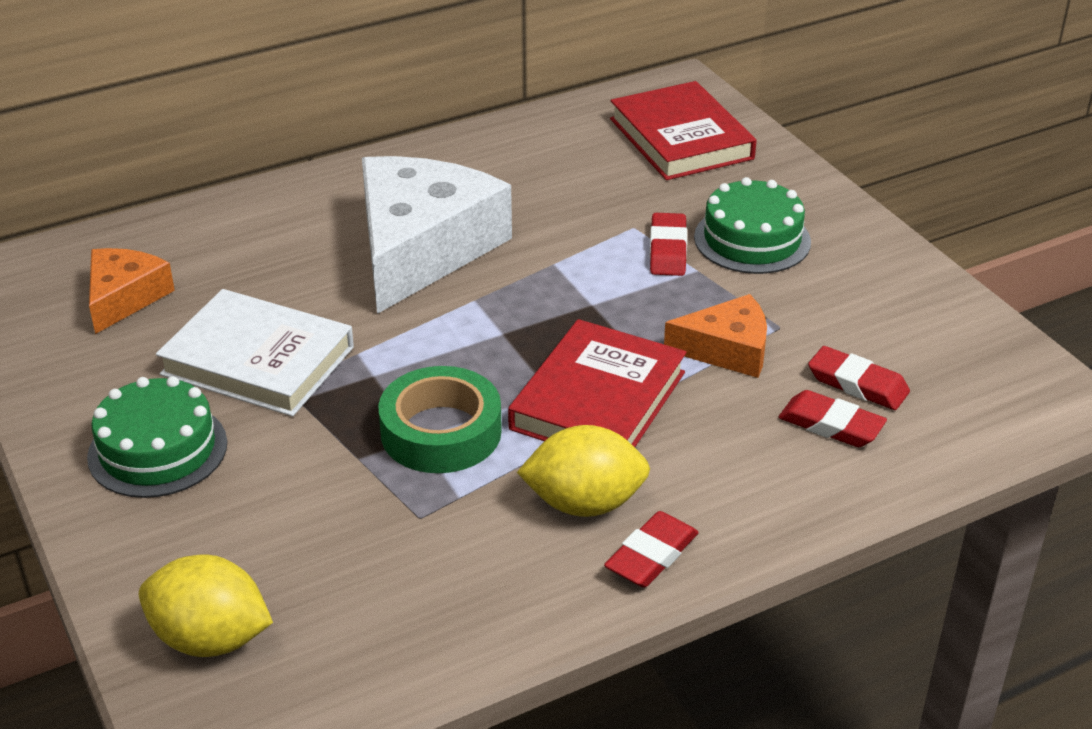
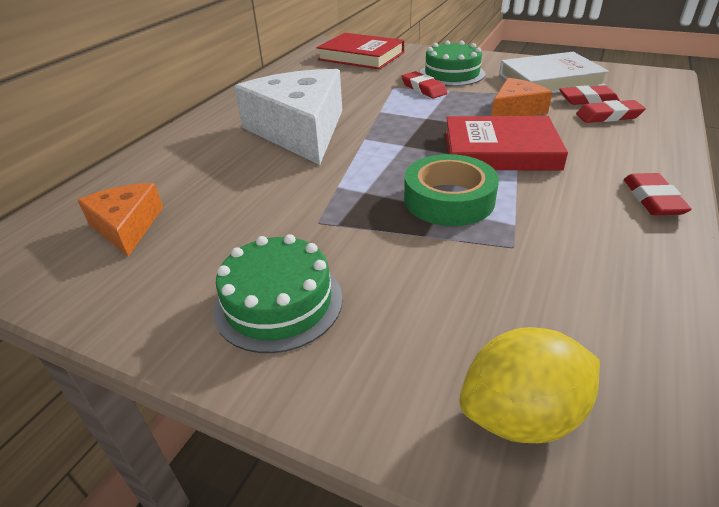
camera: 35 degrees left, 0 degrees up
(258, 361) = (278, 217): white book -> white book (550, 80)
(584, 503) = (579, 194): yellow lemon -> none
(598, 400) = (500, 150): red book -> red book turned 75 degrees counterclockwise

